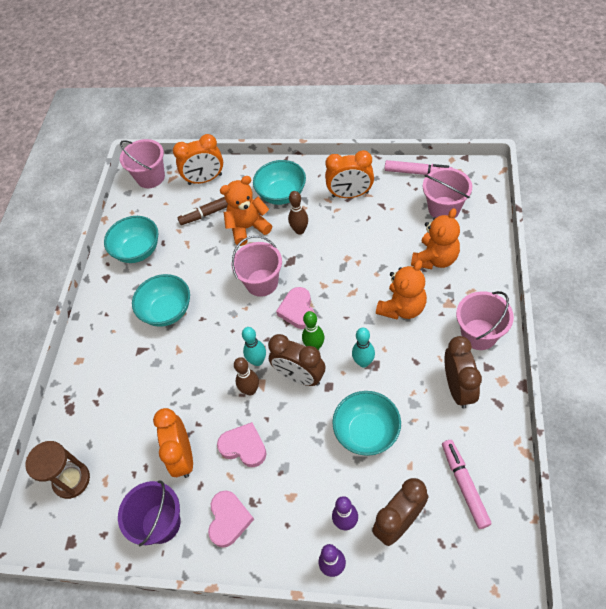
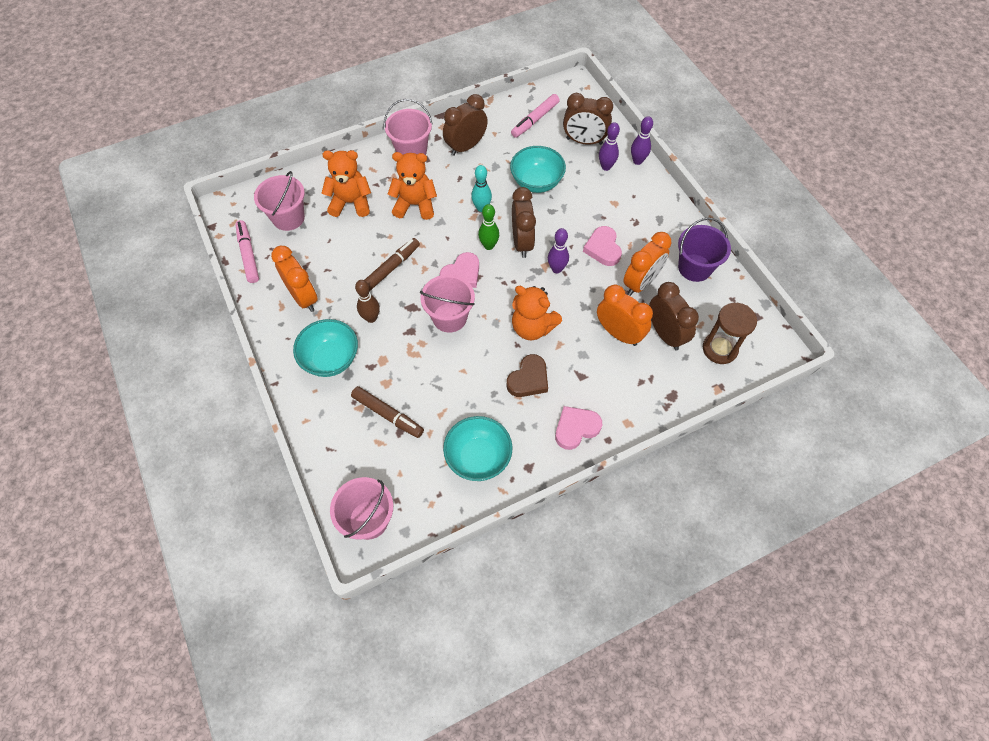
camera: 130 degrees left, 5 degrees up
(121, 442) = (665, 334): none -> brown clock
(167, 311) = (528, 379): turquoise bowl -> brown heart
(205, 179) = (344, 451): orange clock -> orange clock (619, 333)
(229, 519) = (658, 229): pink heart -> pink heart (576, 428)
(248, 228) = (391, 366): orange teddy bear -> orange teddy bear (532, 327)
(250, 390) = (556, 269): brown bowling pin -> purple bowling pin
(257, 361) = (528, 278): turquoise bowling pin -> none
(340, 262) = (391, 268): none -> brown marker

